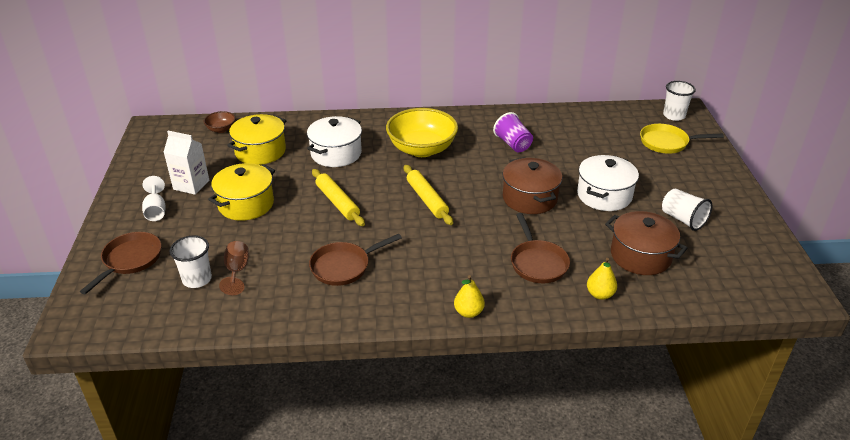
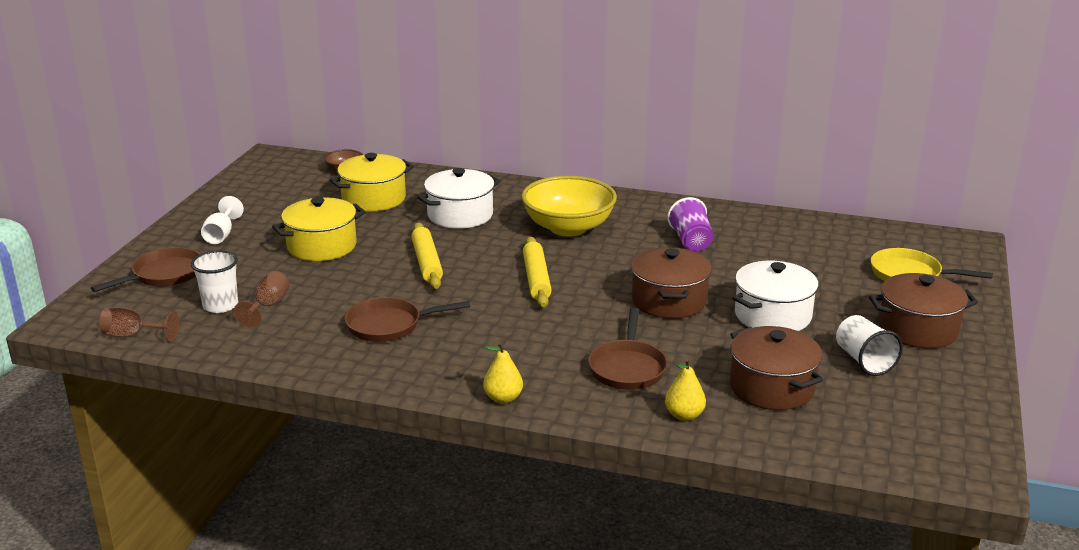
camera: 20 degrees right, 10 degrees down
(139, 327) = (133, 336): none -> brown goblet
(191, 185) = (275, 218): white carton -> none
(674, 116) = (945, 246): white cup -> none
(698, 186) = (918, 329): none -> brown pot

